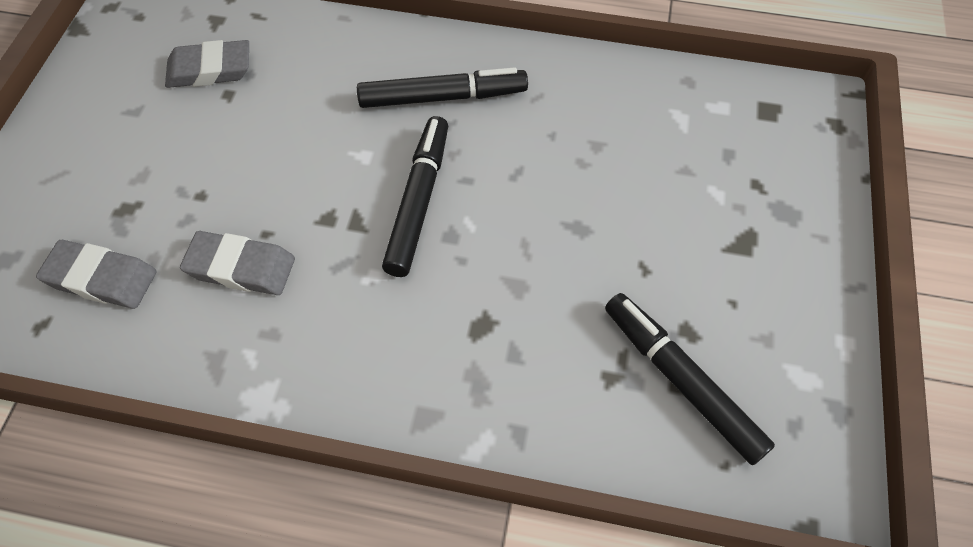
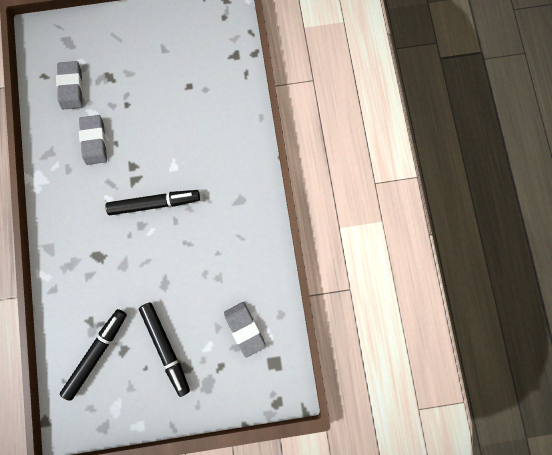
camera: 70 degrees right, 20 degrees up
(210, 70) = (200, 70): grey eraser -> grey eraser (244, 328)
(443, 97) = (223, 190): black marker -> black marker (166, 347)

